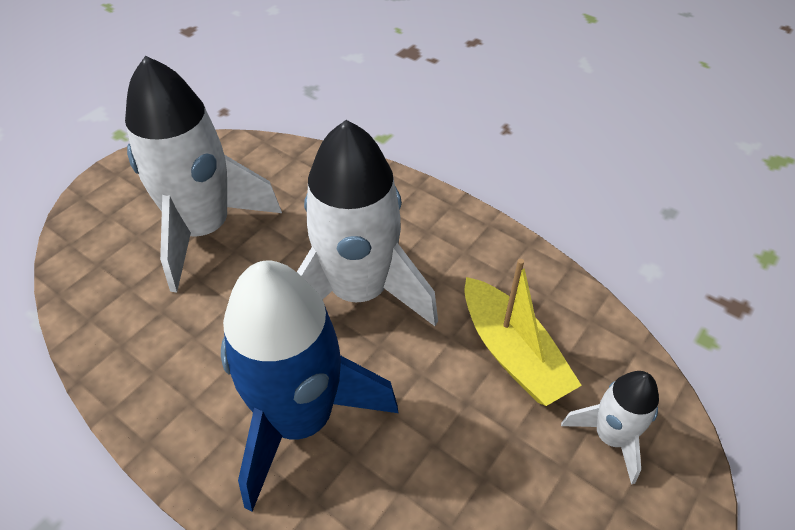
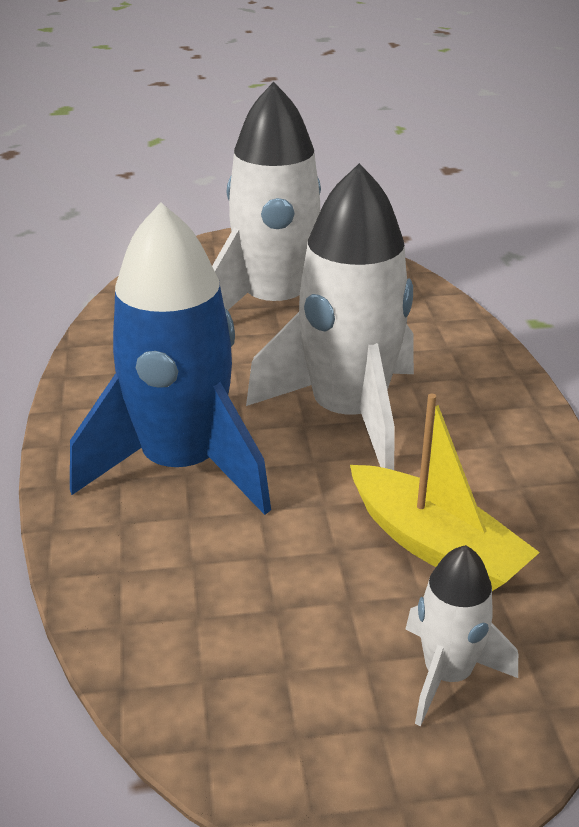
camera: 45 degrees right, 15 degrees down
(512, 353) = (435, 546): yellow boat -> yellow boat turned 60 degrees counterclockwise

